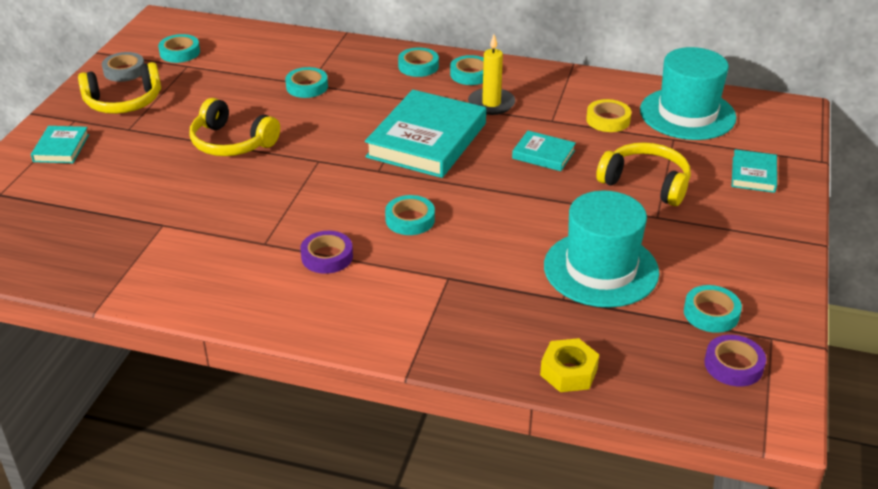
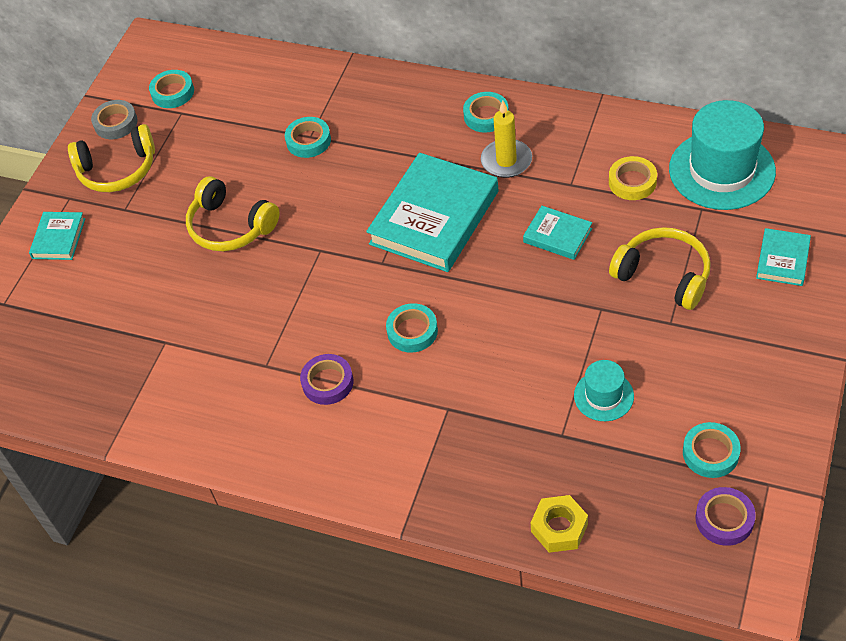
camera: 10 degrees right, 15 degrees up
(418, 66) = (429, 105): turquoise tape -> none
(601, 269) = (603, 396): turquoise hat -> turquoise hat, size x0.51

